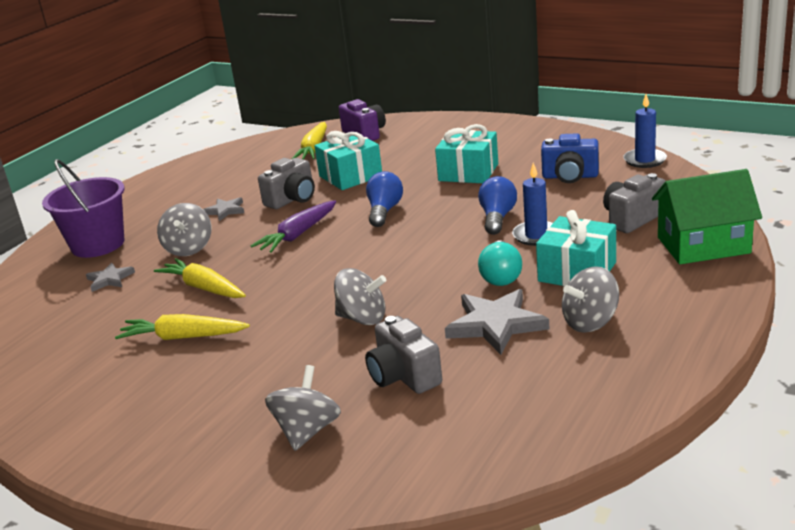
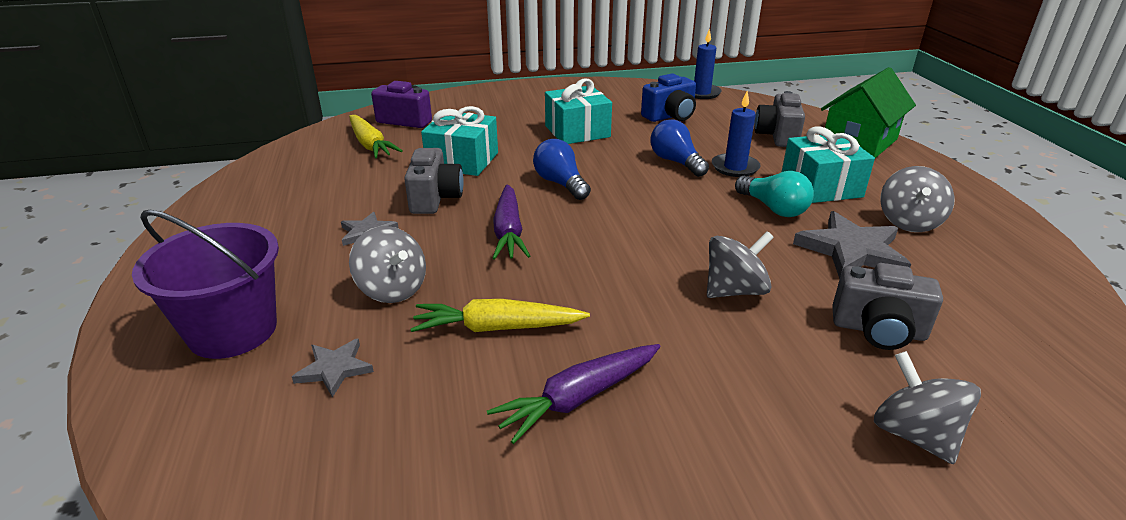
camera: 45 degrees left, 5 degrees up
(183, 337) = (578, 398): yellow carrot -> purple carrot

